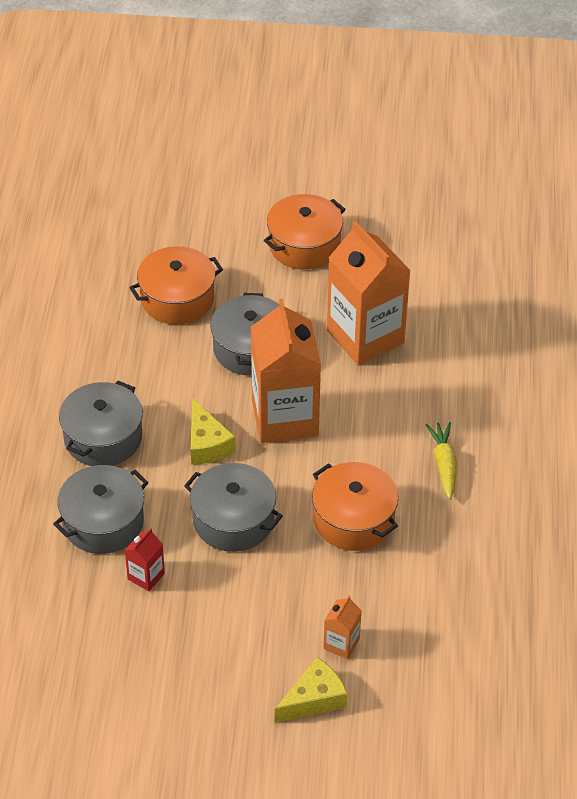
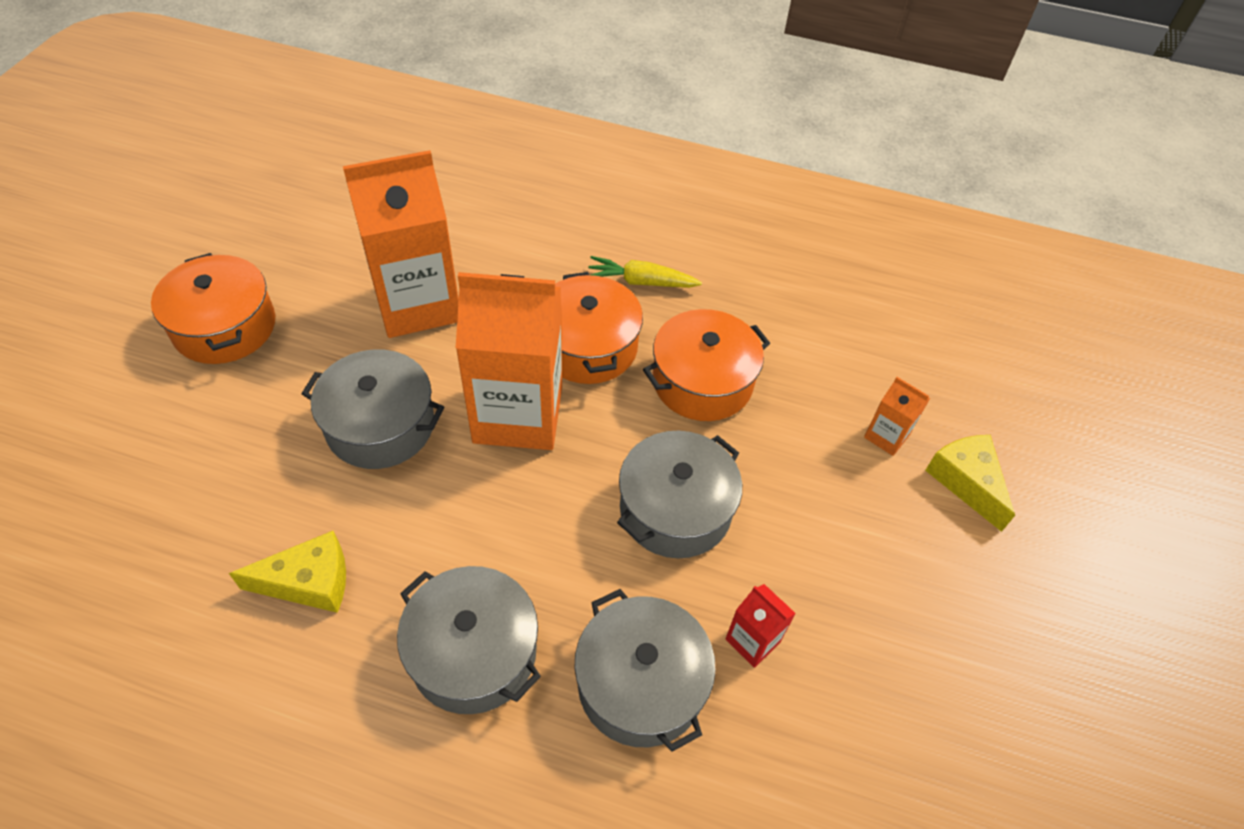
camera: 80 degrees left, 5 degrees up
(177, 299) = (239, 494): orange pot -> orange pot (588, 346)
(207, 444) = (533, 513): yellow cheese -> yellow cheese (309, 582)

